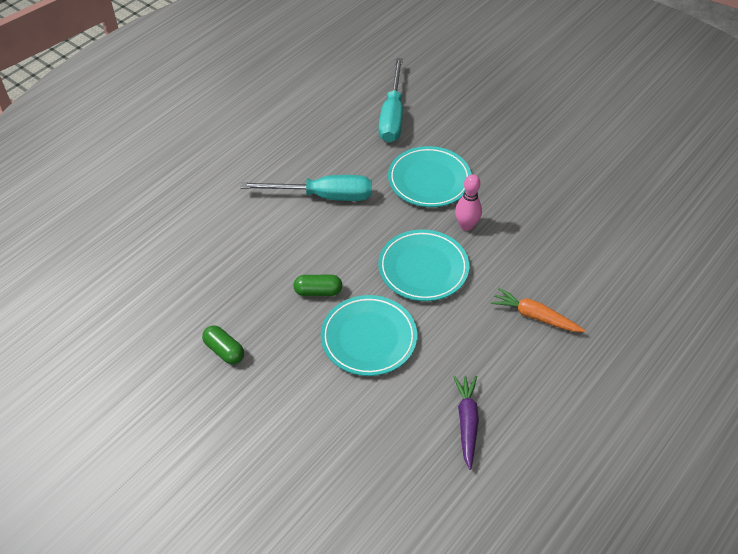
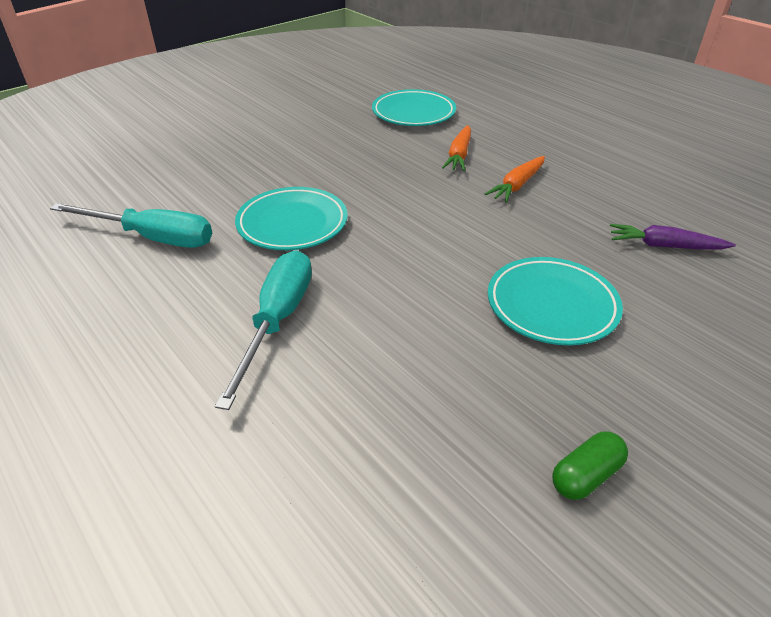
camera: 80 degrees left, 10 degrees down
(318, 291) = (467, 346): green capsule -> none
(423, 268) = (440, 247): turquoise plate -> turquoise plate (413, 113)
(466, 225) = (378, 208): pink bowling pin -> none
(575, 270) = (459, 155): none -> orange carrot

